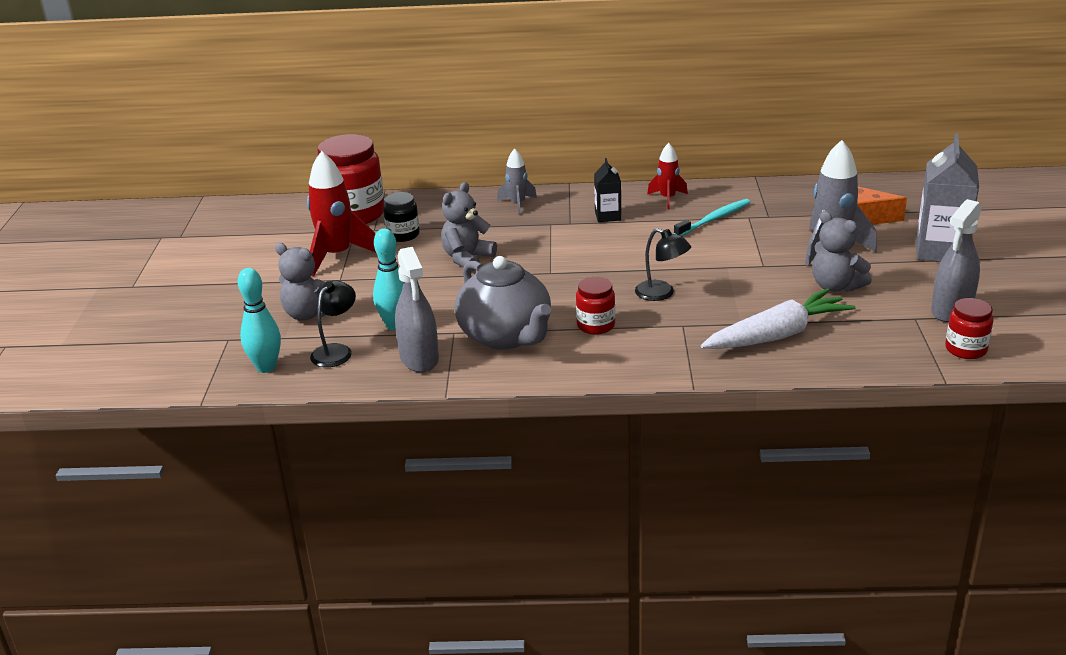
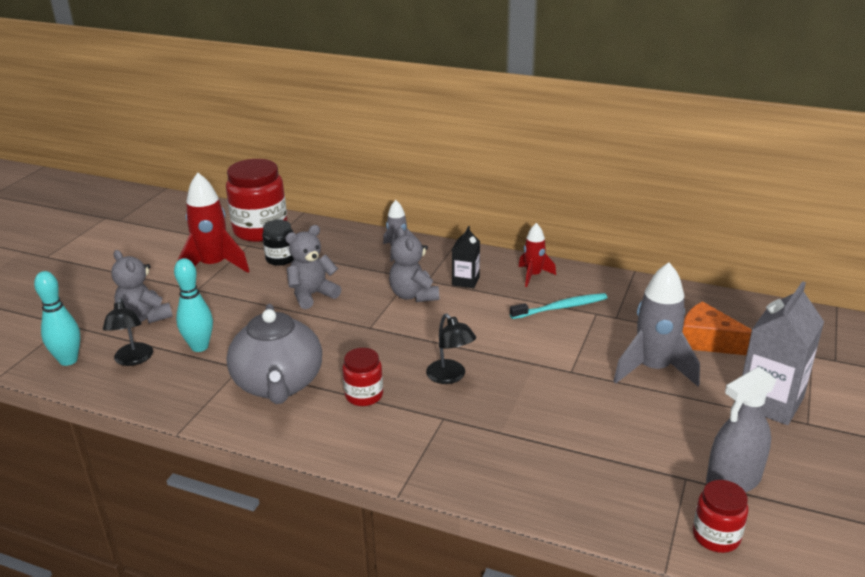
camera: 20 degrees right, 0 degrees up
(336, 351) = (133, 360): black lamp -> black lamp turned 120 degrees clockwise
(419, 358) = (189, 386): grey spray bottle -> none
(777, 335) = (525, 457): white carrot -> none
(836, 286) = (627, 415): grey teddy bear -> grey teddy bear (413, 295)

